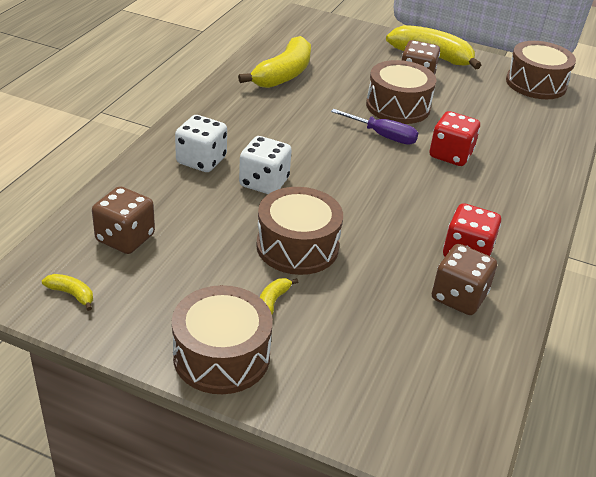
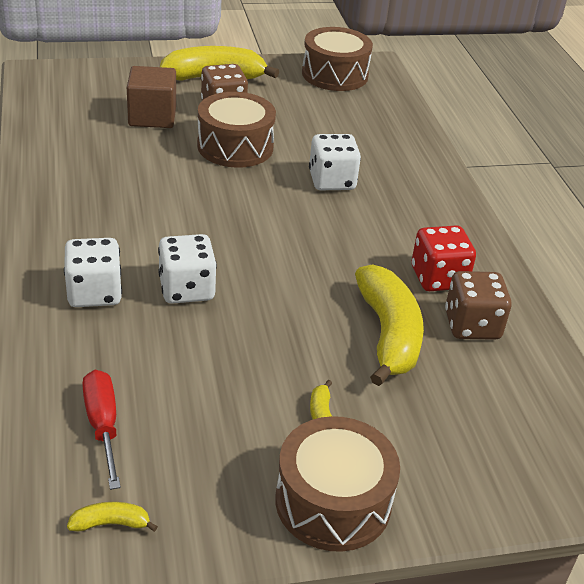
camera: 35 degrees left, 0 degrees up
(125, 238) = (103, 425): brown dice -> red screwdriver
(283, 74) = (83, 153): yellow banana -> yellow banana (388, 334)
(297, 246) = (288, 345): brown drum -> none
(356, 68) = (152, 116): none -> brown cube
(383, 136) = (252, 185): purple screwdriver -> none
(450, 155) = (332, 181): red dice -> white dice

